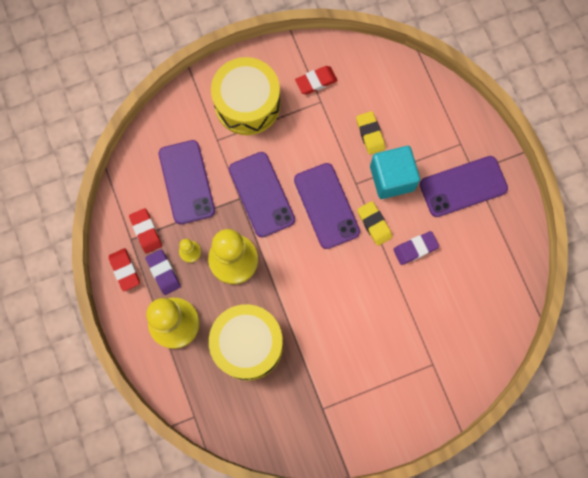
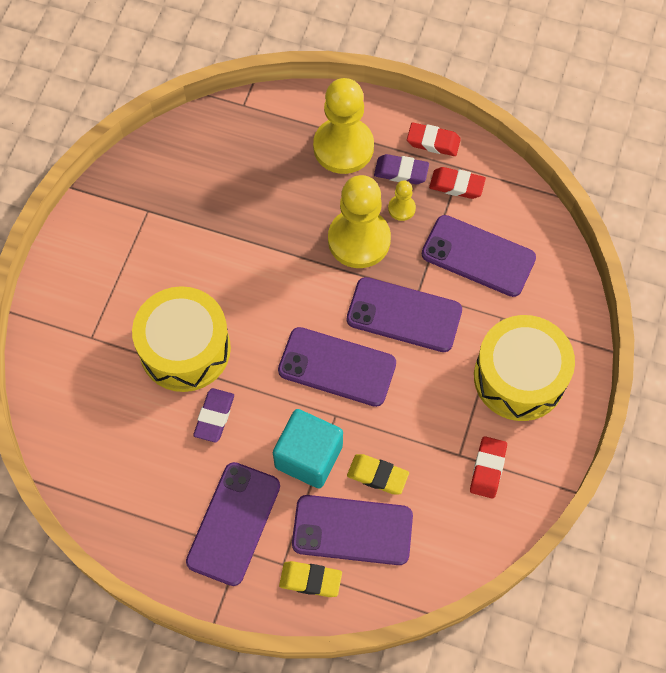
camera: 130 degrees right, 10 degrees down
(247, 344) = (265, 192): yellow drum -> yellow drum (185, 349)
(374, 224) = (276, 398): yellow eraser -> yellow eraser (310, 580)
(411, 123) = (352, 530): none -> purple phone

